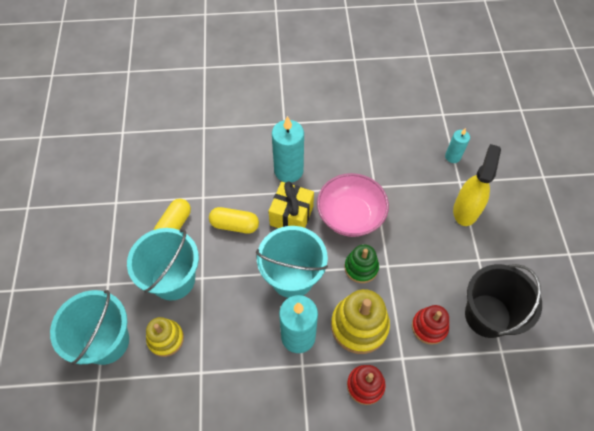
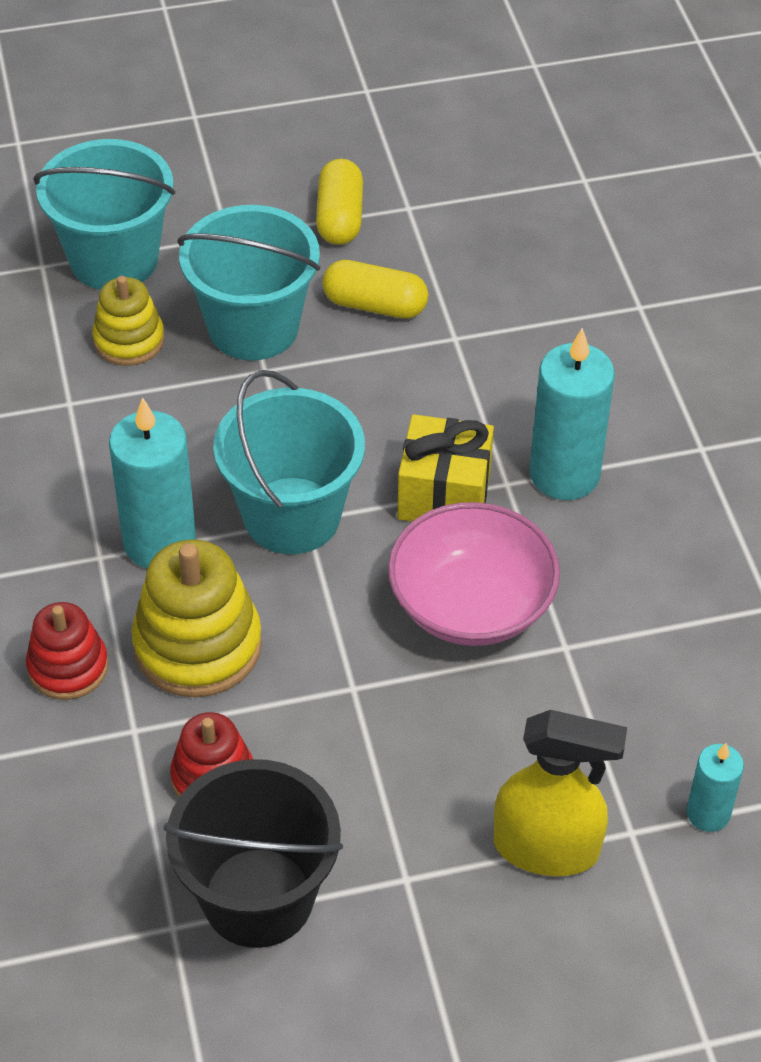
camera: 80 degrees right, 10 degrees down
(234, 225) = (398, 401): yellow capsule -> yellow capsule (339, 217)
(361, 267) = (338, 637): green stacking toy -> none

